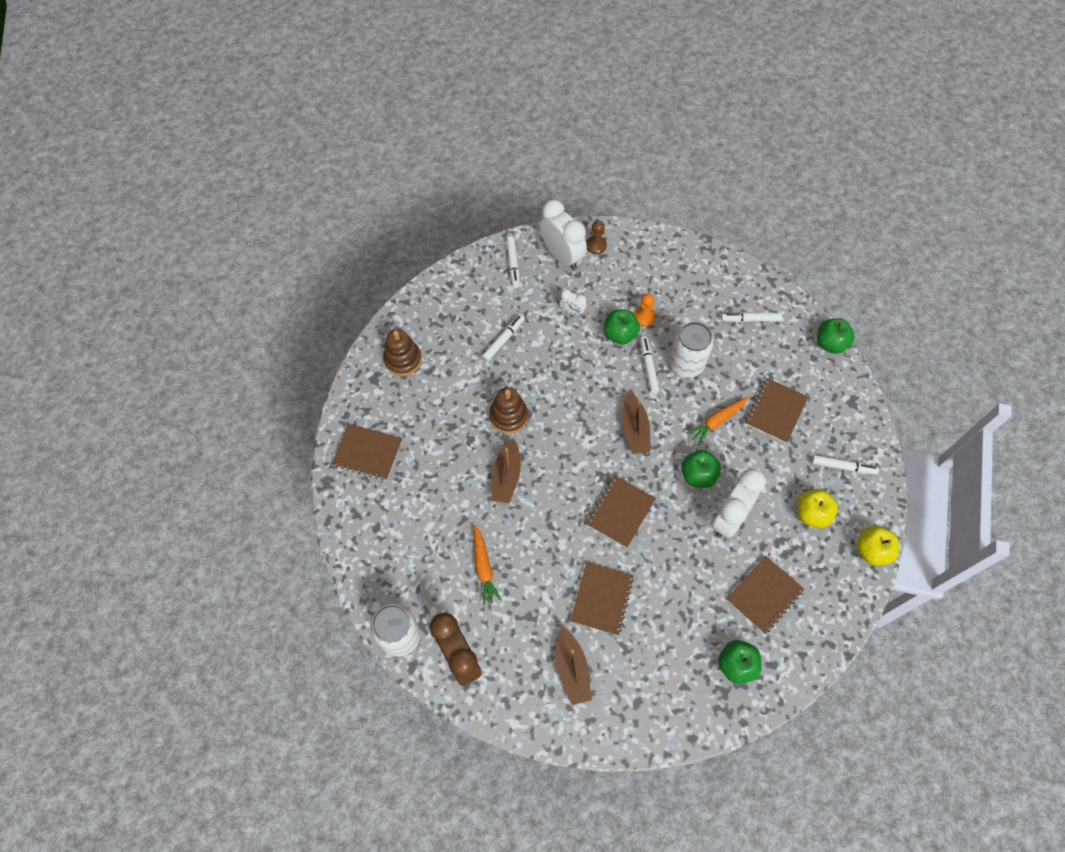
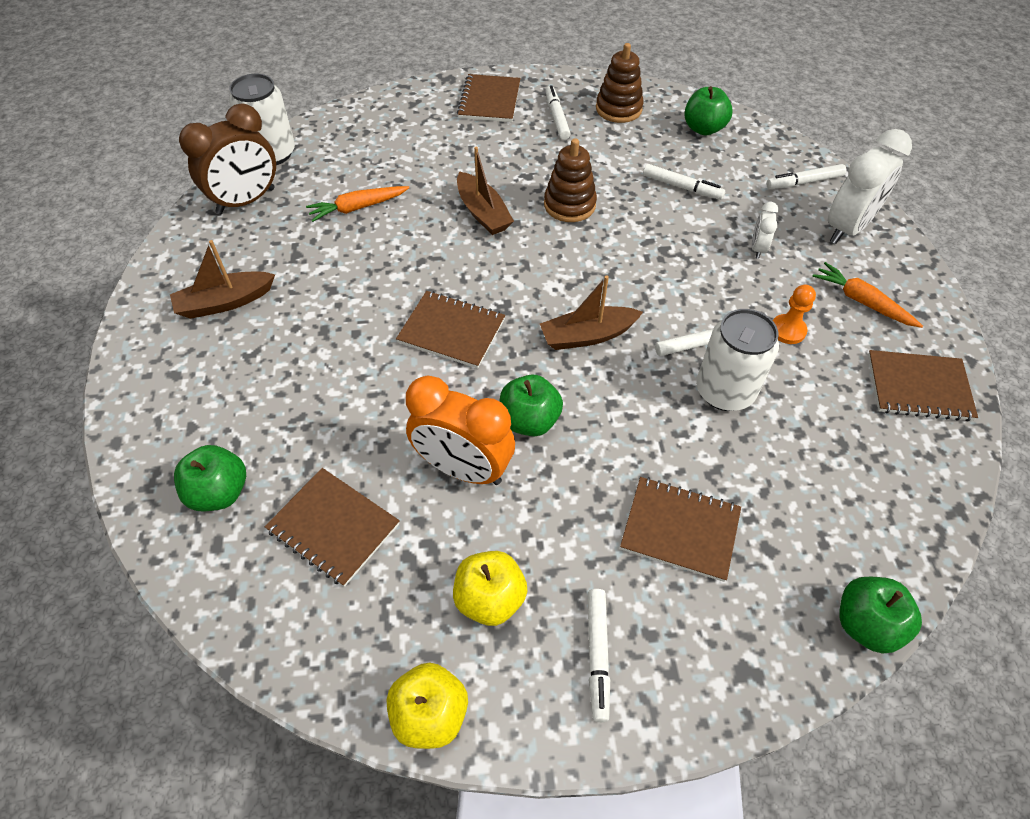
camera: 80 degrees right, 10 degrees down
(506, 476) = (483, 213): brown boat -> brown boat turned 120 degrees counterclockwise
(596, 245) = (887, 262): brown pawn -> none
(602, 599) = (321, 323): brown notebook -> brown notebook (918, 387)
(620, 334) = (743, 304): green apple -> green apple (703, 129)
(717, 421) = (633, 441): orange carrot -> orange carrot (862, 301)
(729, 517) = (463, 469): white clock -> orange clock
(750, 319) = (854, 479): white marker -> white marker (556, 117)

